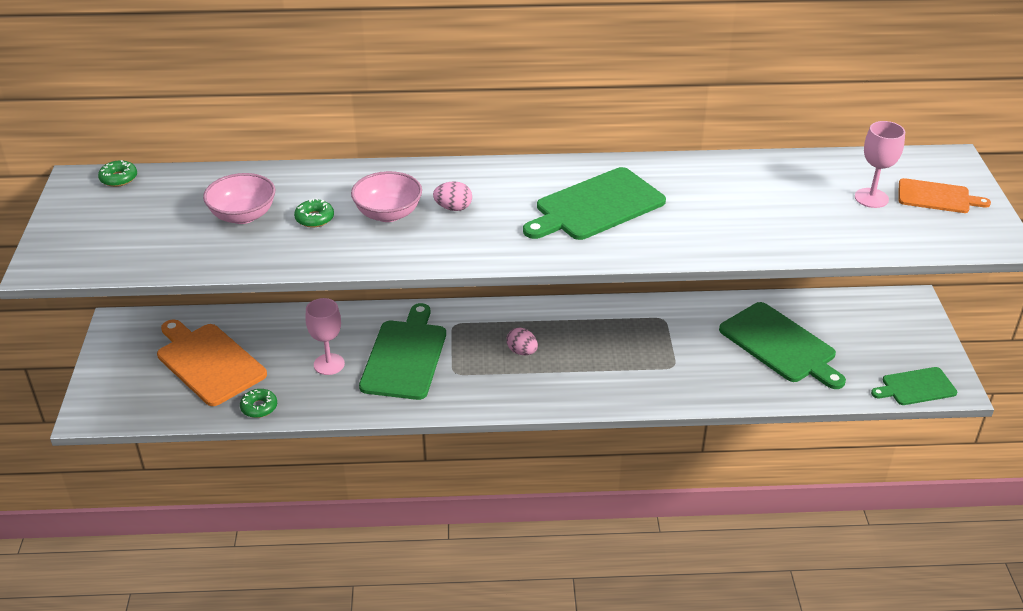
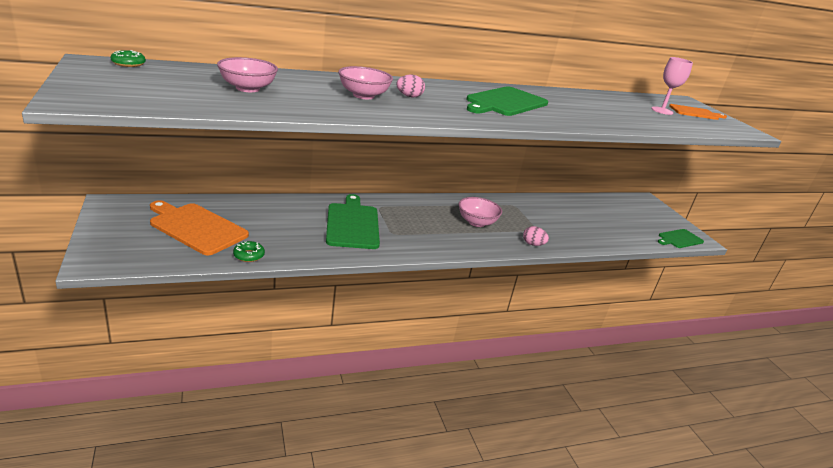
camera: 20 degrees left, 10 degrees down
(314, 218) = (307, 94): green donut -> none
(329, 364) = (296, 229): pink goblet -> none
(522, 352) = (434, 222): pink egg -> pink egg (533, 244)
(586, 353) = (476, 222): none -> pink bowl
(780, 345) = (591, 219): green cutting board -> none

